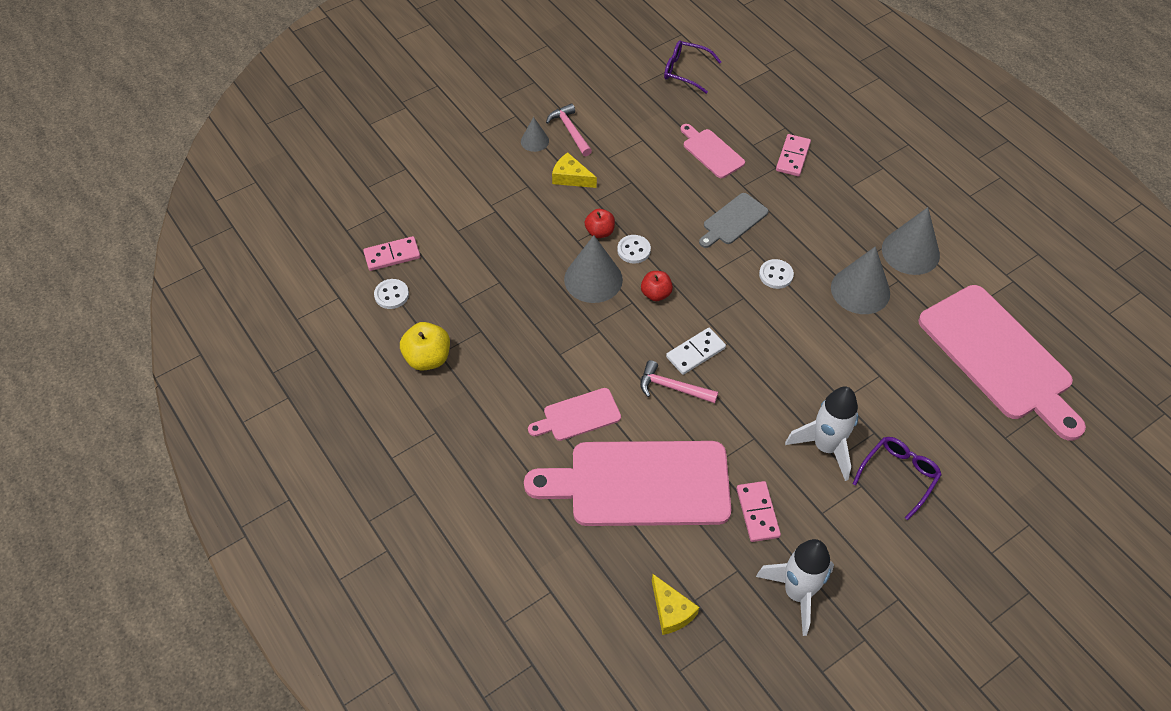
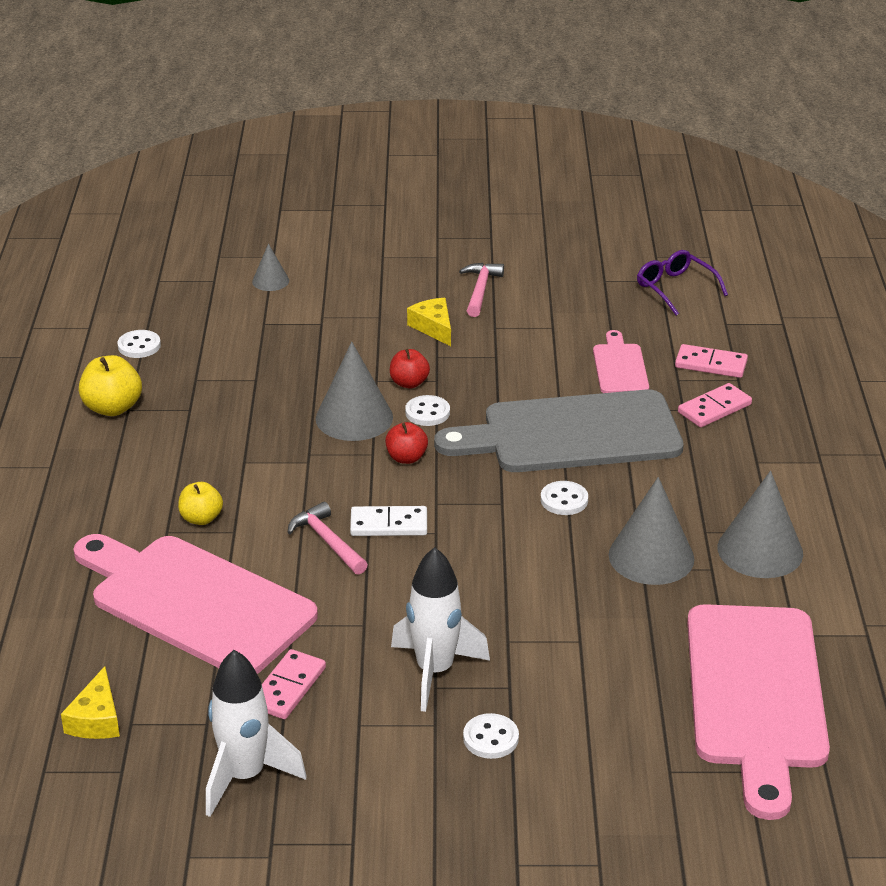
camera: 35 degrees right, 20 degrees down
(392, 255) = (177, 316): pink domino -> pink domino (711, 364)
(534, 141) = (431, 284): grey cone -> grey cone (270, 281)
(578, 416) = (201, 518): pink cutting board -> yellow apple
(733, 221) = (572, 434): grey cutting board -> grey cutting board, size x2.12
(899, 475) = (490, 738): purple glasses -> white button

